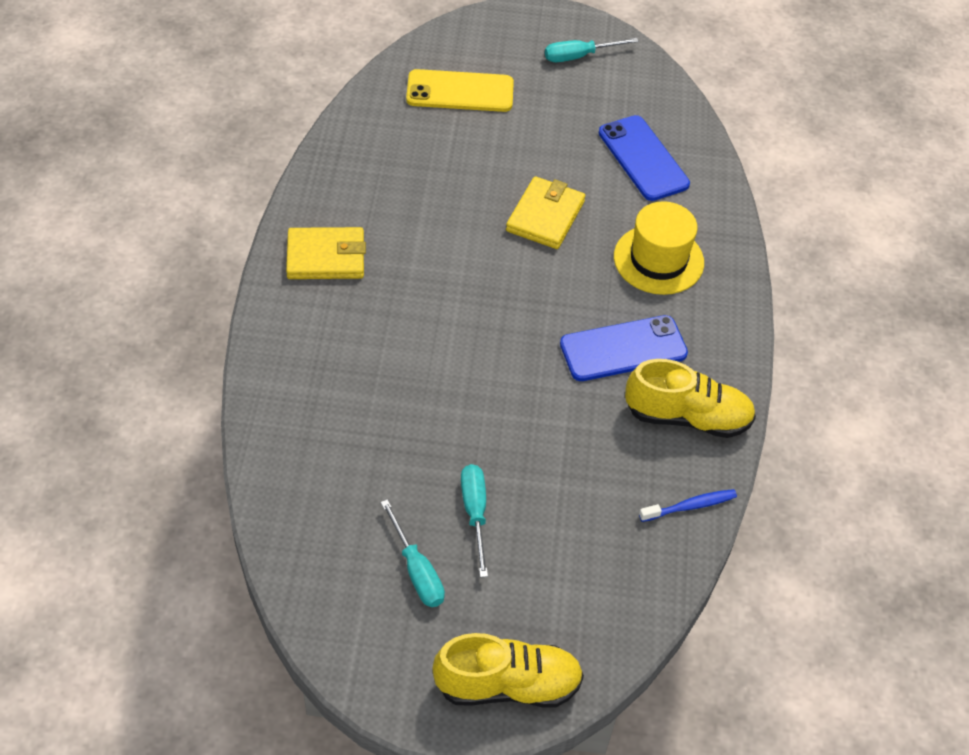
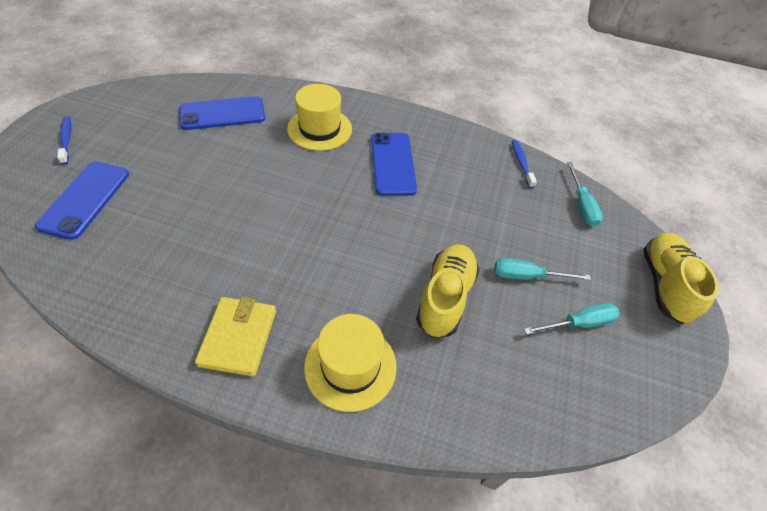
camera: 80 degrees left, 0 degrees up
(313, 351) = (350, 366): none -> yellow hat
(460, 91) = (85, 199): yellow phone -> blue phone
(539, 46) = (66, 140): none -> blue toothbrush
(545, 216) = (255, 176): yellow wallet -> none
(579, 56) = (96, 121): turquoise screwdriver -> turquoise screwdriver (581, 205)
(687, 417) = (453, 148): yellow shoe -> yellow shoe (445, 297)

